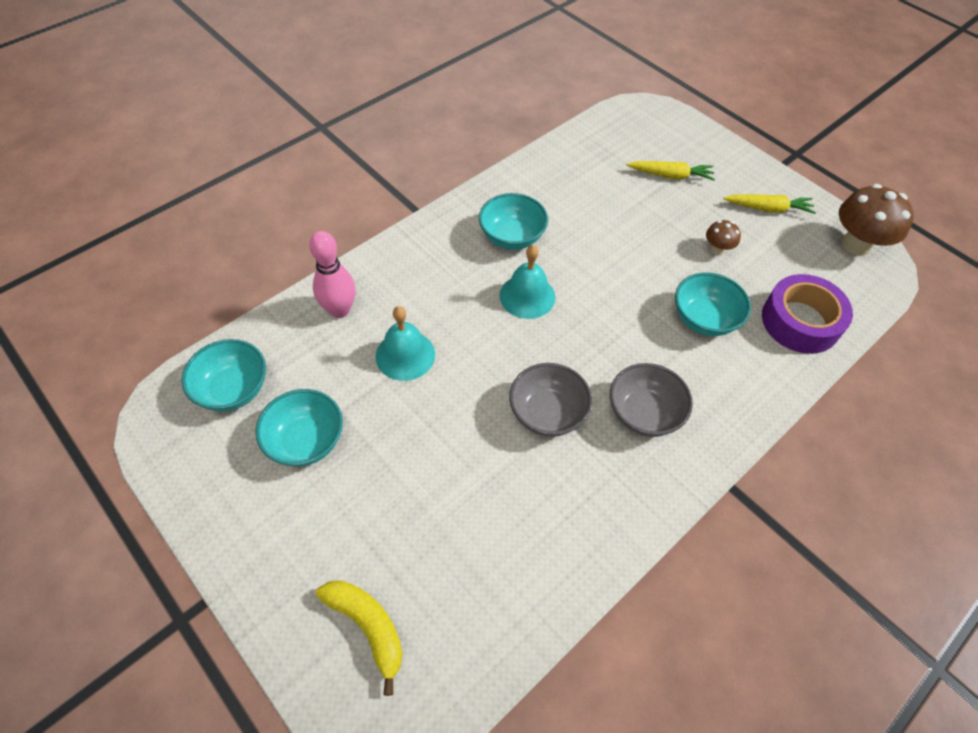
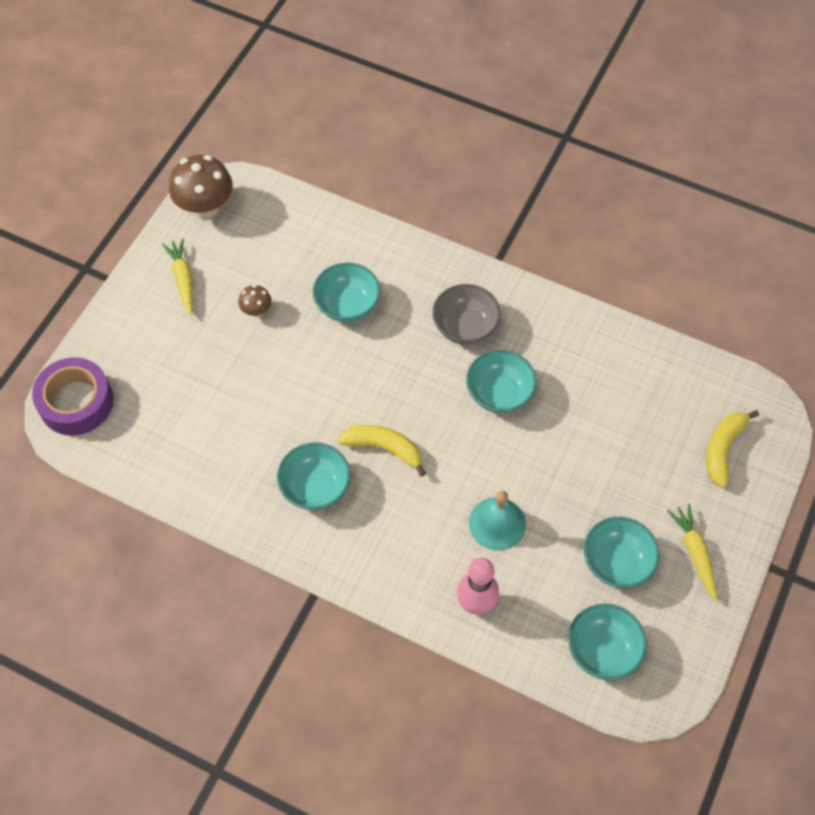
camera: 110 degrees left, 5 degrees up
(527, 296) = (384, 448): turquoise bell -> yellow banana
(547, 413) = (499, 393): grey bowl -> turquoise bowl
(671, 175) = (165, 370): yellow carrot -> yellow carrot (694, 553)
(800, 321) = (318, 237): purple tape -> purple tape (76, 402)

